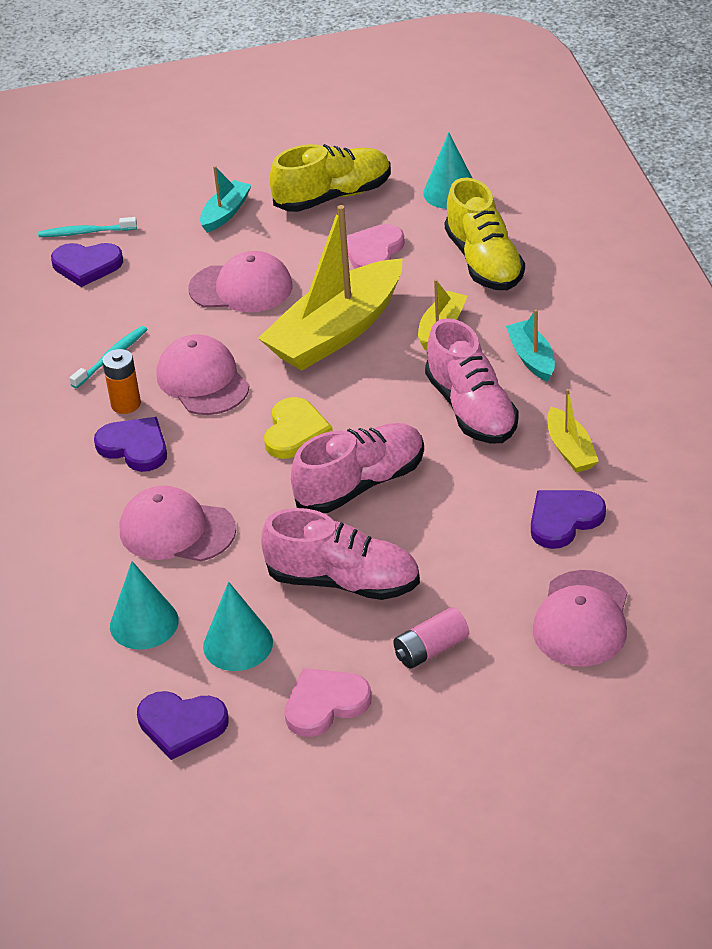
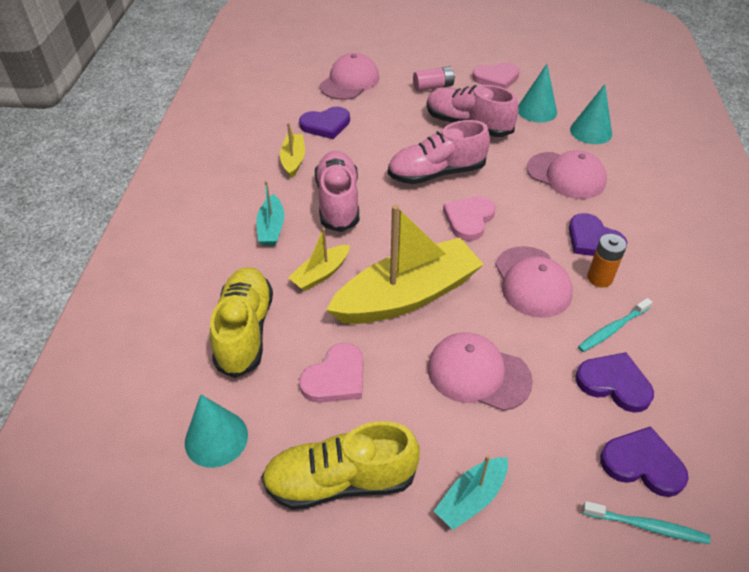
camera: 165 degrees left, 5 degrees up
(181, 725) = (572, 85): purple heart -> purple heart (614, 383)
(295, 432) = (469, 219): yellow heart -> pink heart

